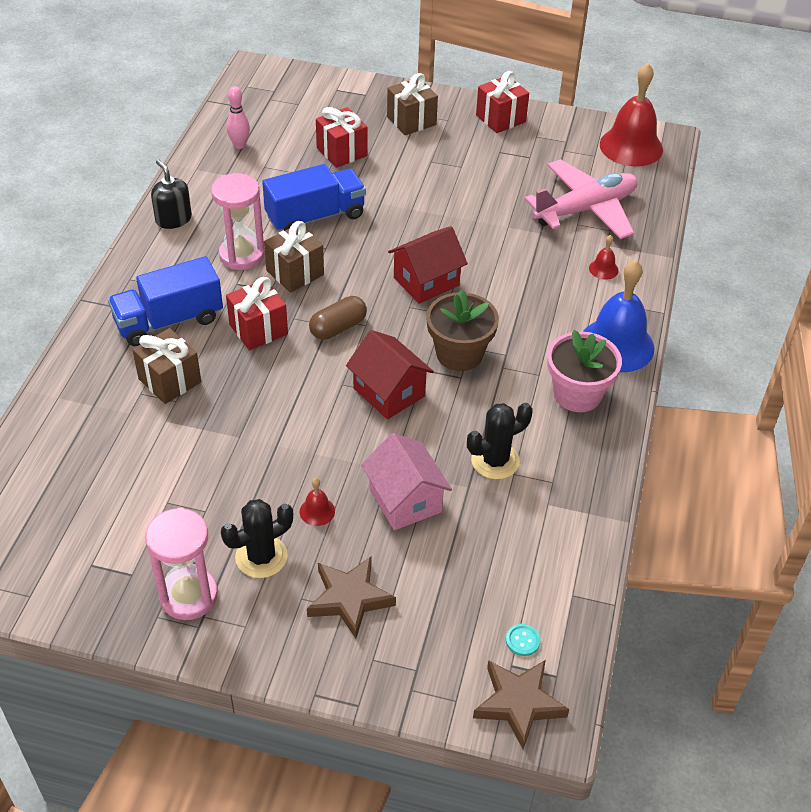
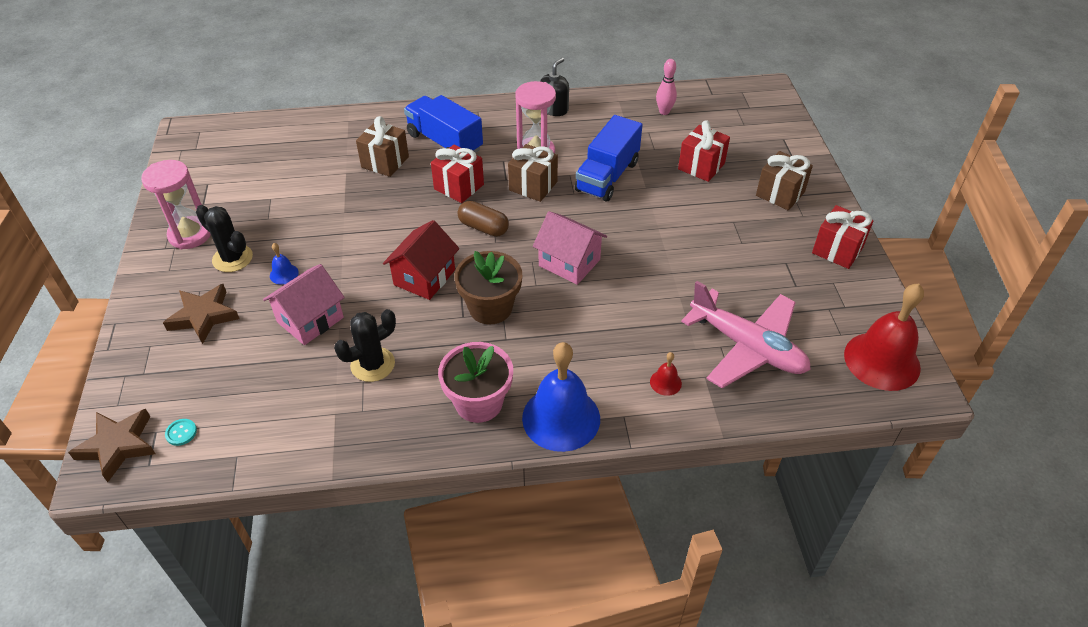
camera: 70 degrees right, 0 degrees up
(315, 216) = (607, 176): blue truck -> blue truck turned 75 degrees clockwise
(317, 511) = (284, 274): red bell -> blue bell
(426, 281) = (569, 263): red house -> pink house
(495, 461) = (372, 364): black cactus -> black cactus turned 75 degrees counterclockwise

